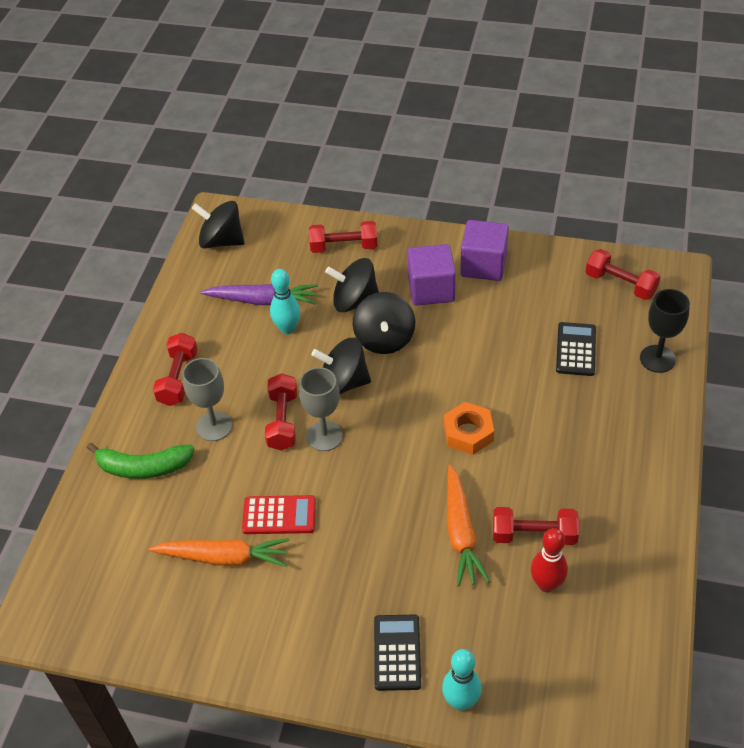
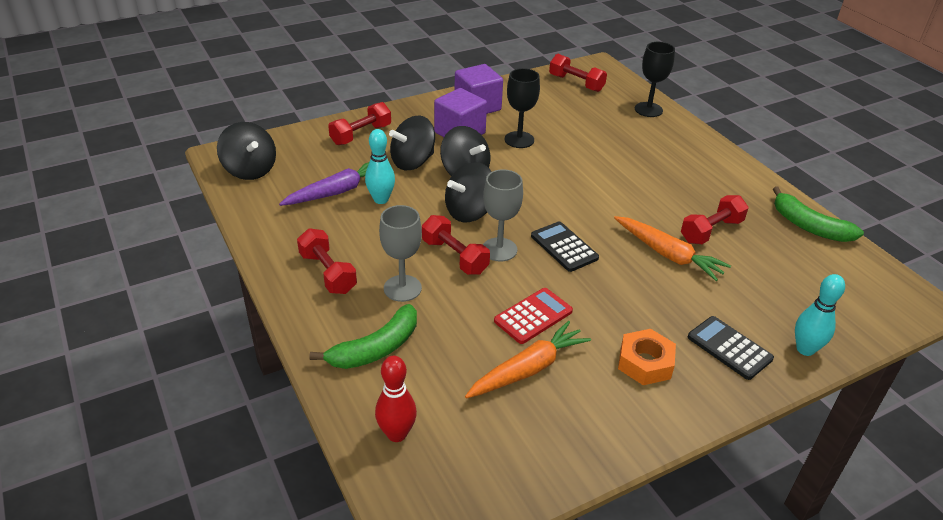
camera: 45 degrees left, 10 degrees down
(221, 241) = (250, 170): black spinning top -> black spinning top turned 105 degrees counterclockwise
(468, 433) = (594, 198): orange nut -> orange nut (645, 363)
(477, 327) = (519, 140): none -> black goblet
(546, 584) = (755, 253): red bowling pin -> red bowling pin (397, 434)
(576, 349) = (597, 125): black calculator -> black calculator (564, 247)
(620, 284) = (576, 83): red dumbbell -> red dumbbell turned 45 degrees clockwise
(643, 593) = (809, 226): none -> green banana

